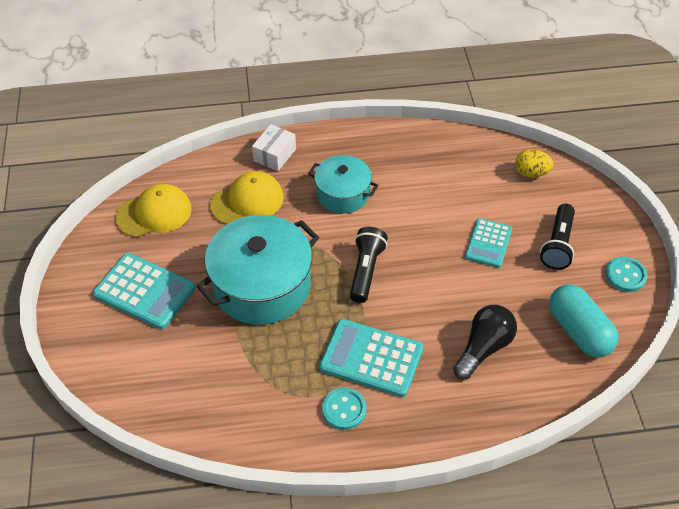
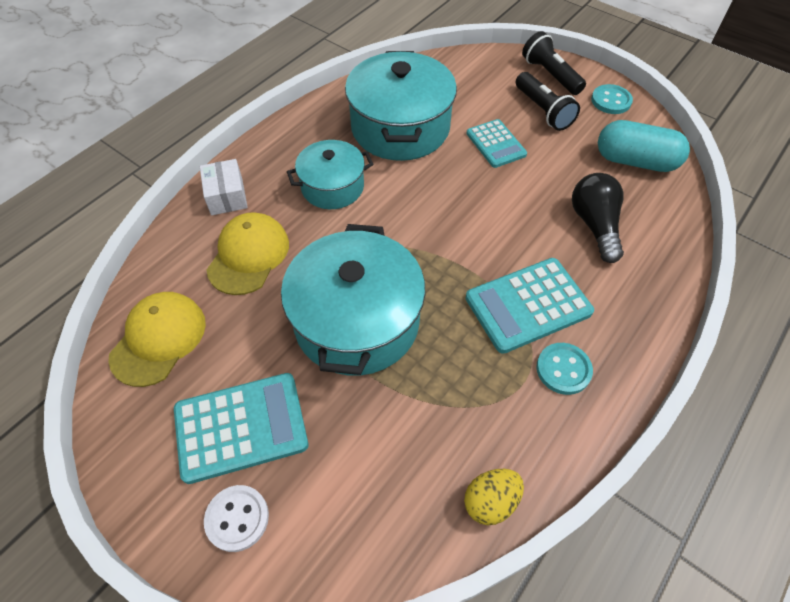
camera: 45 degrees left, 5 degrees up
(98, 332) = (237, 518): none -> white button
(366, 270) = (431, 235): black flashlight -> black flashlight (550, 75)
(435, 184) = (400, 127): none -> turquoise pot
(531, 173) = (459, 73): yellow egg -> yellow egg (490, 501)

